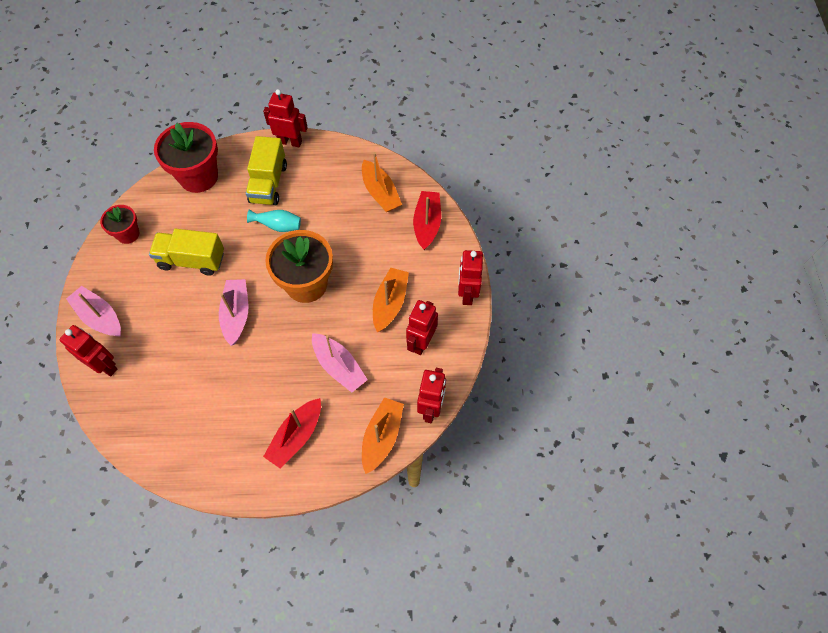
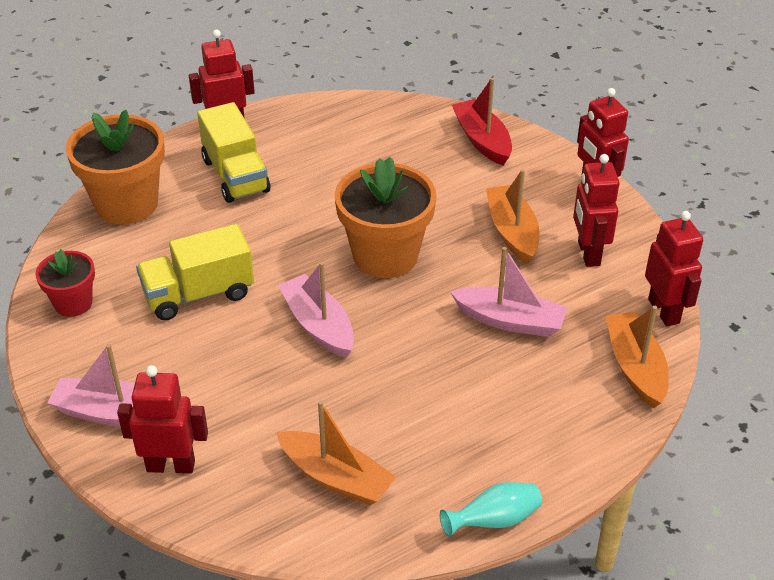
camera: 30 degrees left, 20 degrees down
(198, 176) = (127, 204): red flower pot -> orange flower pot
(278, 226) = (290, 213): turquoise vase -> turquoise vase (494, 521)
(296, 436) = (525, 418): red boat -> none
(380, 193) = (395, 132): orange boat -> orange boat (336, 477)

